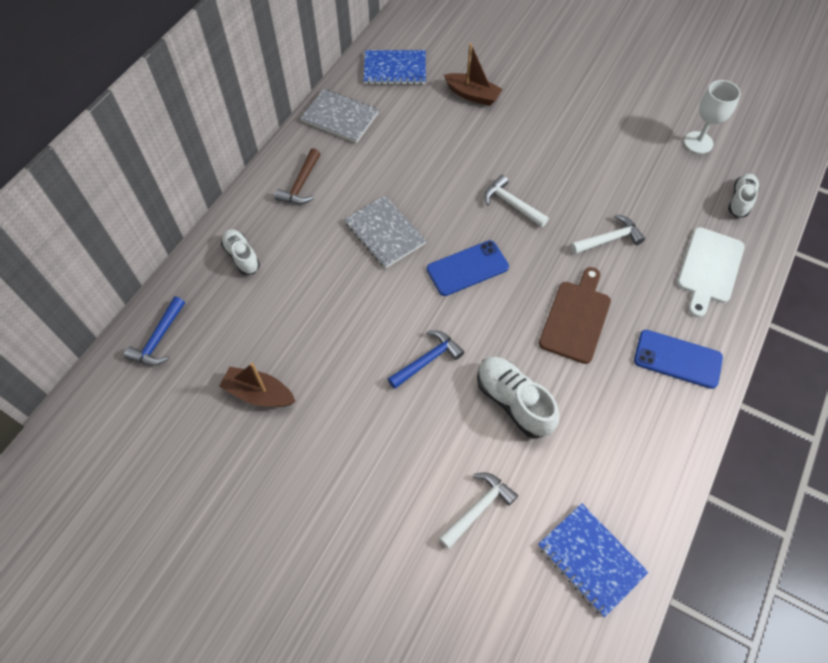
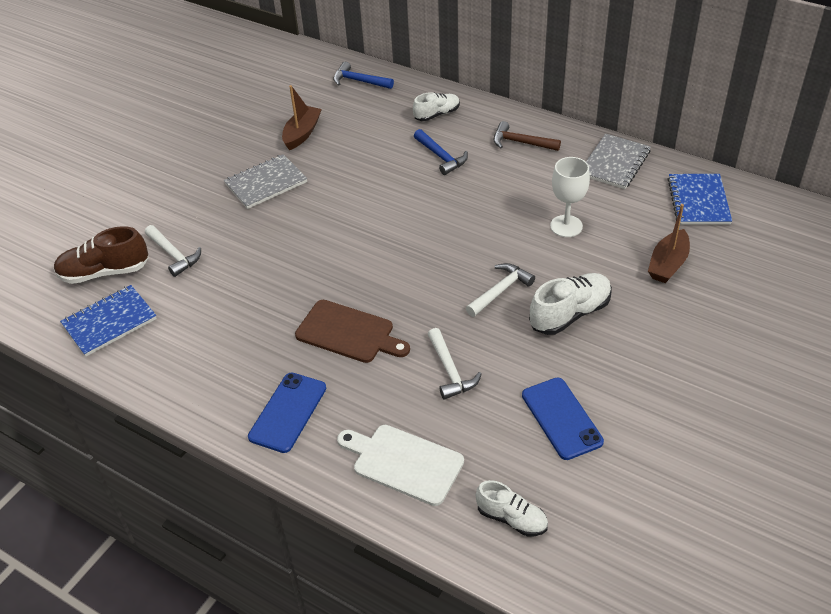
camera: 95 degrees right, 15 degrees down
(385, 233) = (461, 197): grey notebook -> grey notebook (266, 183)
(427, 360) = (317, 226): blue hammer -> blue hammer (441, 157)
(467, 268) = (416, 254): blue phone -> blue phone (561, 418)
(512, 588) = (104, 272): none -> brown shoe
(513, 402) = (265, 281): white shoe -> white shoe (570, 314)
(698, 142) = (615, 487): white goblet -> white goblet (566, 226)

